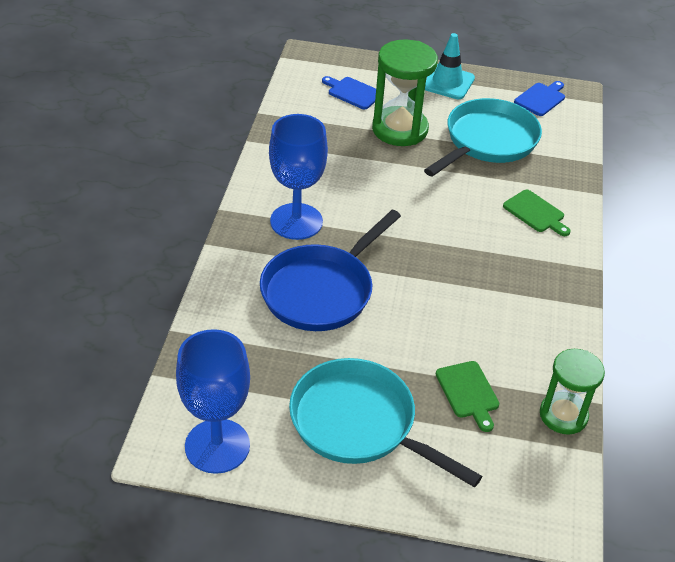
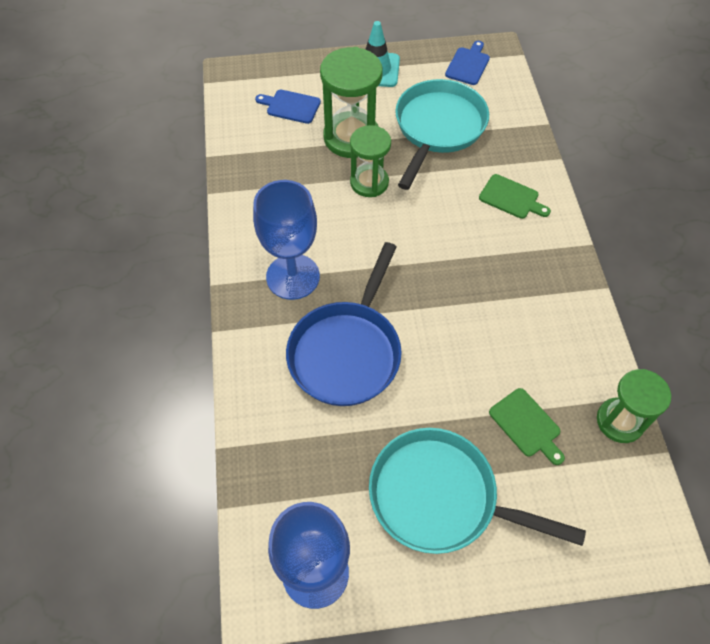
camera: 15 degrees left, 15 degrees up
(401, 168) = (369, 182): none -> green hourglass

